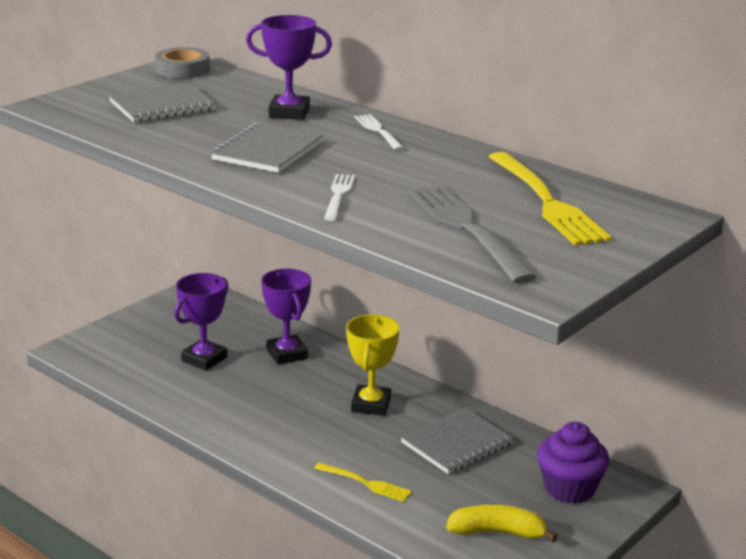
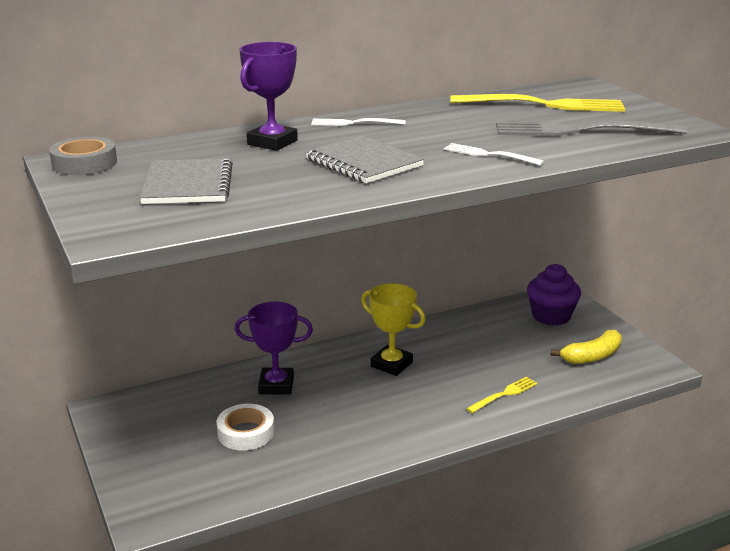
camera: 65 degrees left, 0 degrees up
(204, 359) = (246, 433): purple trophy -> white tape
(456, 443) = (471, 342): grey notebook -> none
(497, 532) = (592, 356): yellow banana -> yellow banana turned 150 degrees counterclockwise

